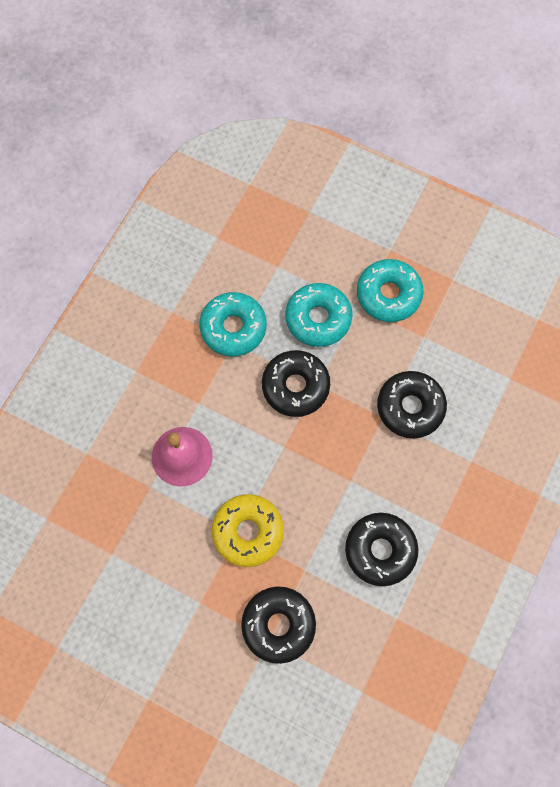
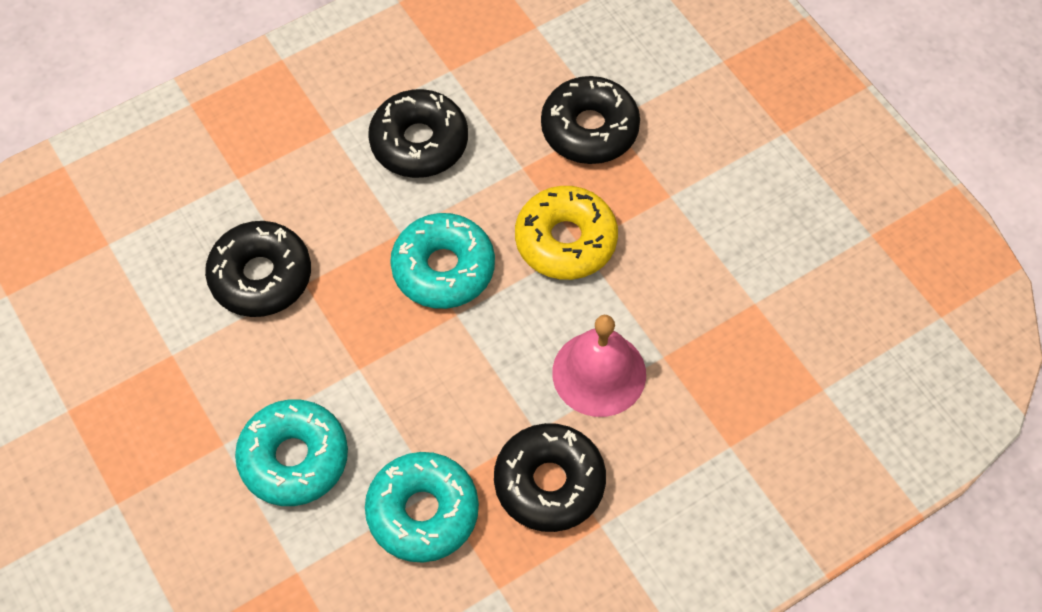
camera: 150 degrees left, 10 degrees down
(295, 386) = (390, 382): black donut -> black donut (549, 483)
(388, 294) = (172, 438): turquoise donut -> turquoise donut (443, 268)

